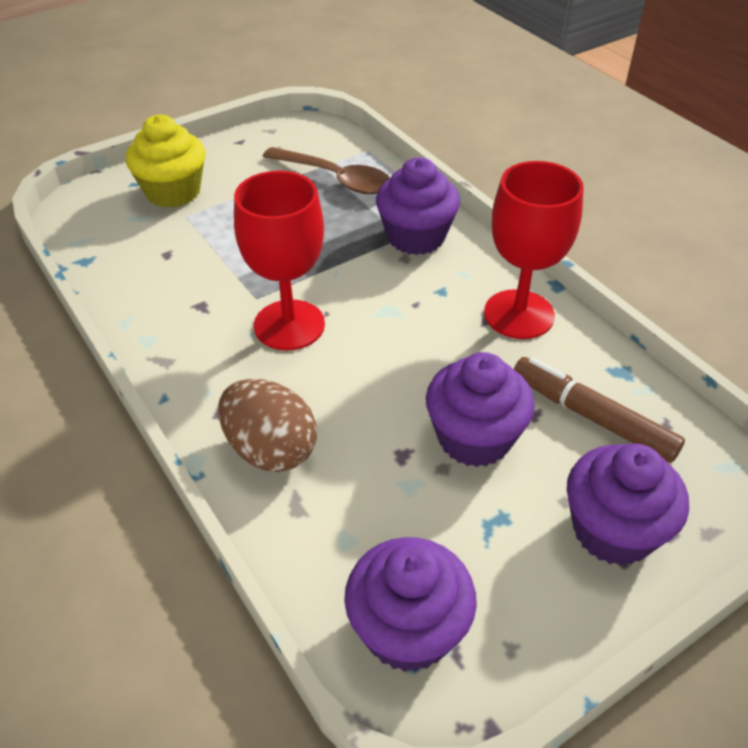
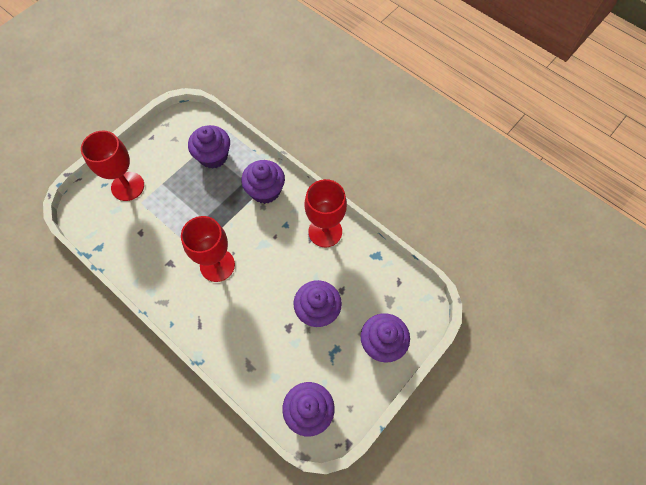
camera: 15 degrees left, 20 degrees up
(173, 192) = (127, 186): yellow cupcake -> red goblet
(270, 449) = (229, 340): brown egg -> none
(336, 179) = (213, 156): brown spoon -> purple cupcake
(592, 417) = (367, 285): brown marker -> none

